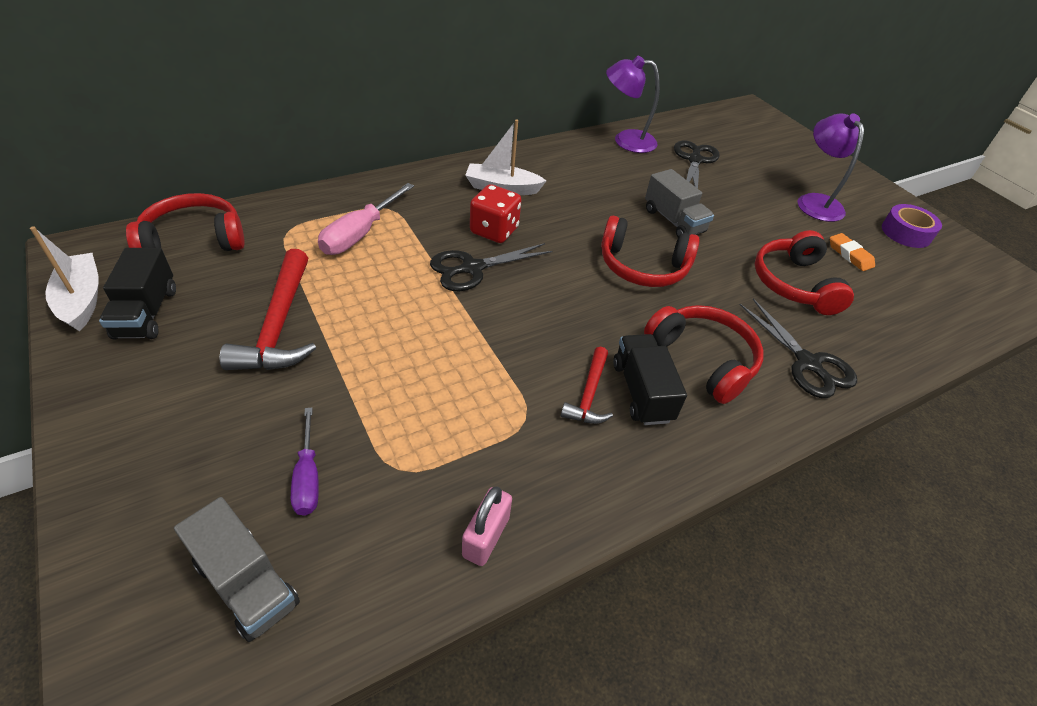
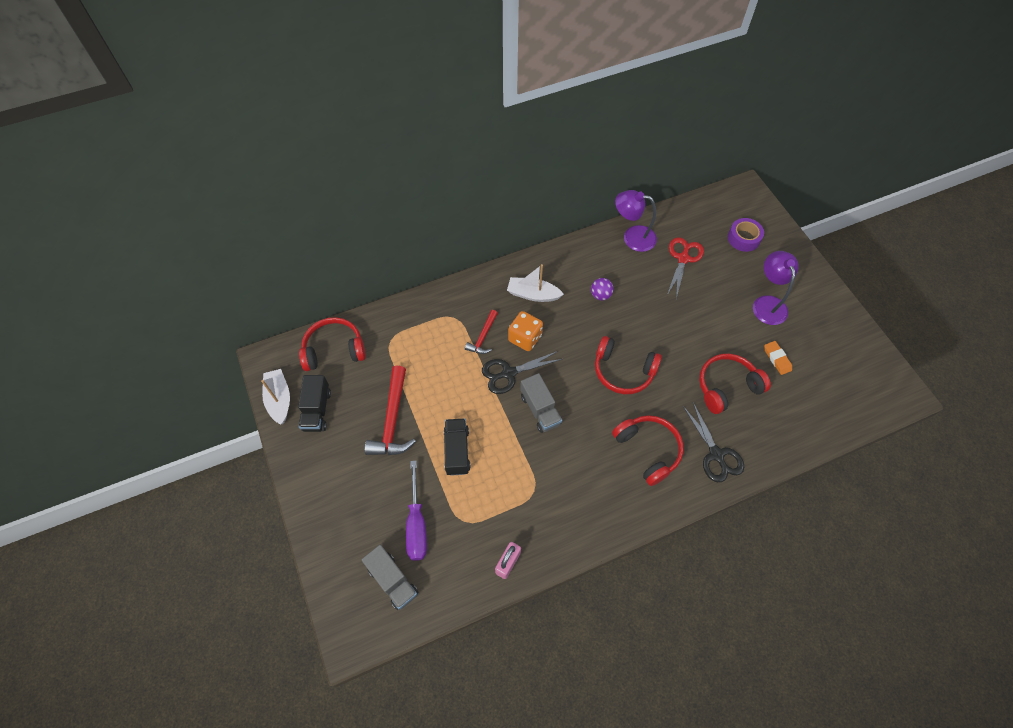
camera: 10 degrees right, 15 degrees up
(308, 477) = (417, 524): purple screwdriver -> purple screwdriver, size x1.56
(360, 234) = (436, 342): pink screwdriver -> none
(494, 231) = (525, 338): red dice -> orange dice
(589, 395) = (573, 475): red hammer -> red hammer (483, 337)
(595, 190) = (600, 295): none -> purple ball
(642, 392) = (605, 474): black truck -> black truck (457, 451)
(673, 221) = (653, 326): grey truck -> grey truck (540, 410)
(695, 160) = (683, 258): black scissors -> red scissors
(794, 284) = (727, 387): red headphones -> red headphones turned 60 degrees clockwise
(906, 233) = (829, 336): purple tape -> purple tape (743, 238)

